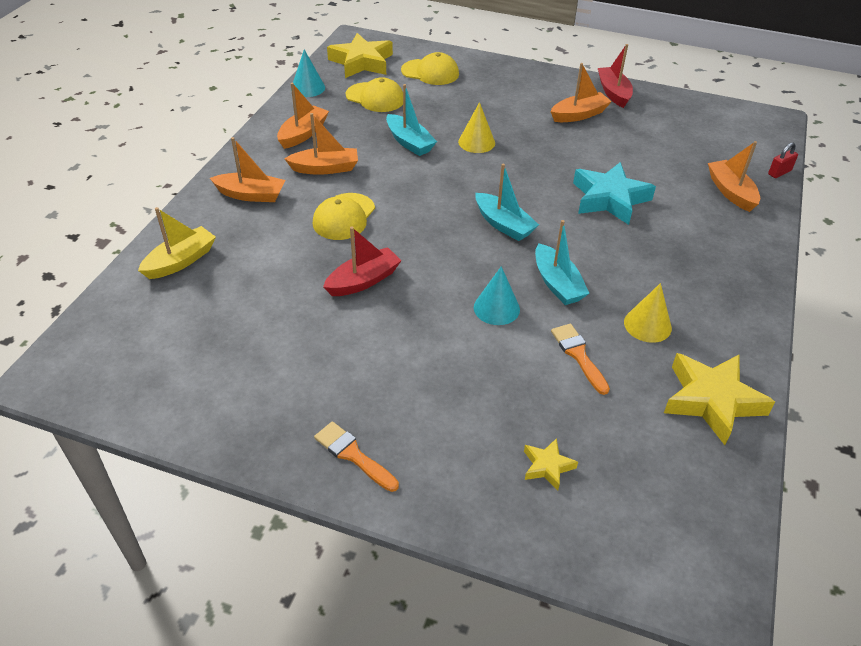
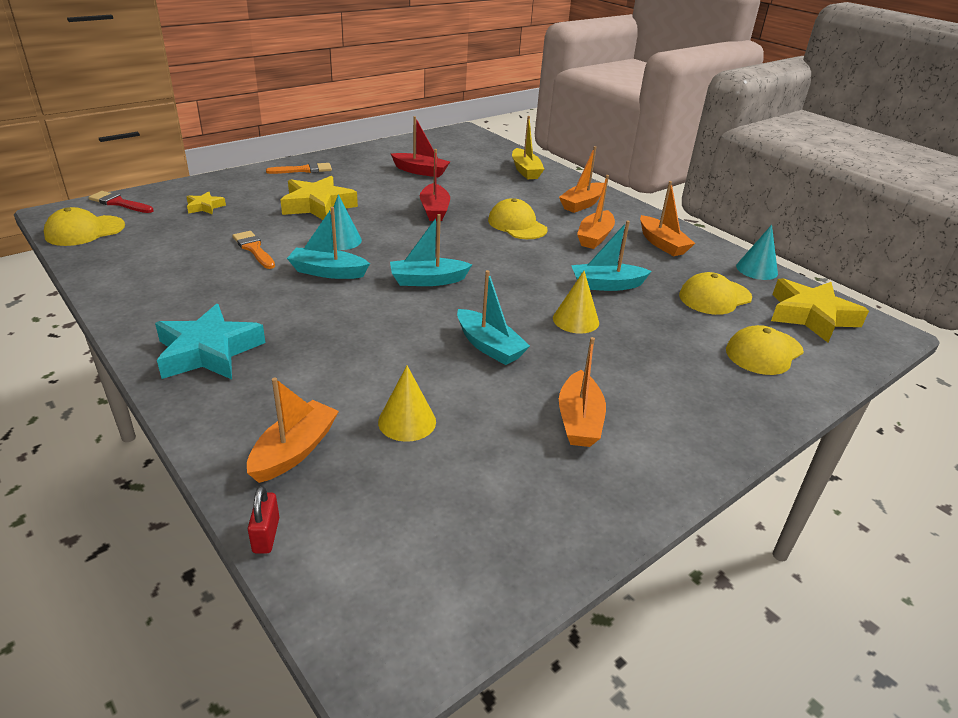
camera: 120 degrees right, 10 degrees down
(552, 165) = (489, 346): none -> turquoise boat
(578, 355) = (254, 249): orange brush -> orange brush turned 135 degrees counterclockwise
(609, 199) = (393, 352): turquoise star -> turquoise star (208, 351)
(613, 93) = (618, 489): red boat -> red boat (420, 171)
(630, 563) = (119, 203): none -> red brush
(647, 325) = (229, 287): yellow cone -> yellow cone (407, 421)
(710, 523) = (85, 231): none -> yellow cap
(711, 401) = (133, 275): yellow star -> yellow star (318, 205)
(731, 192) = (294, 451): orange boat -> orange boat turned 75 degrees counterclockwise

